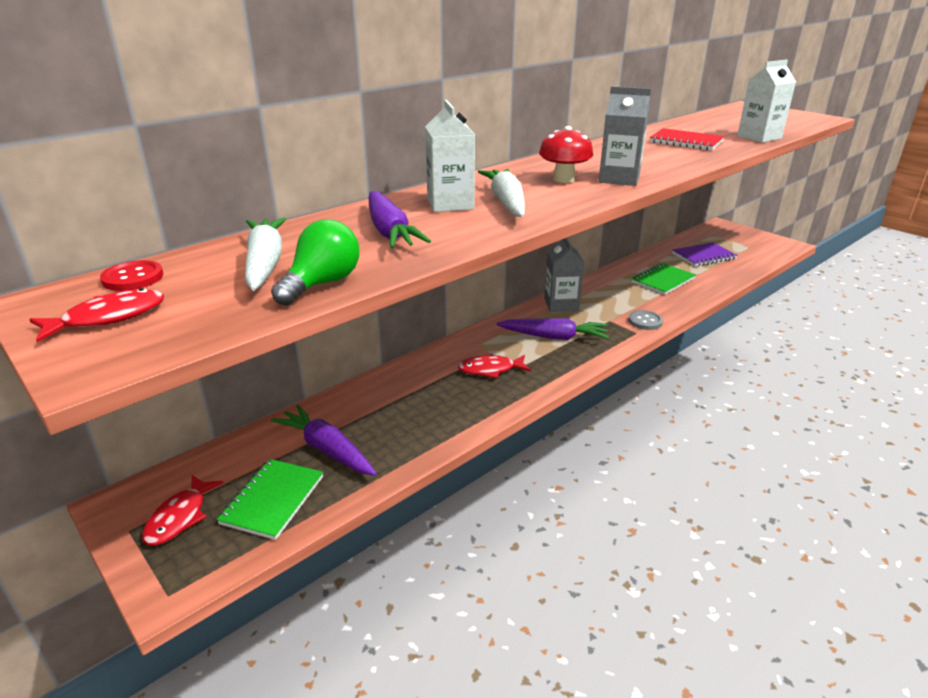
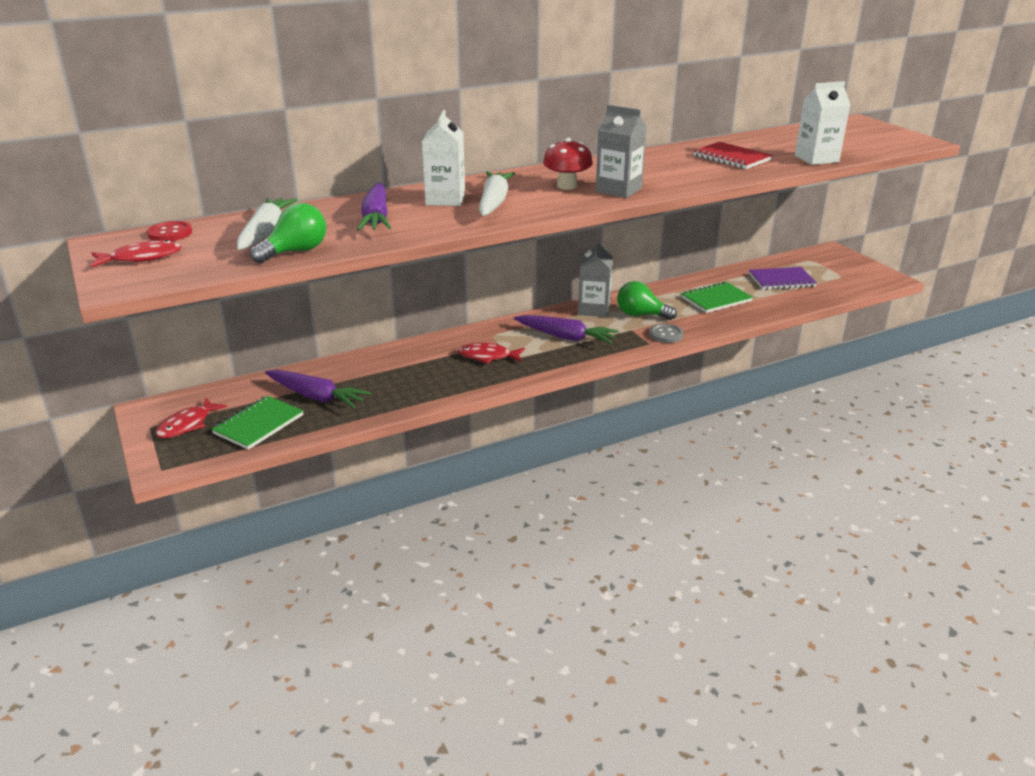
camera: 15 degrees right, 0 degrees up
(327, 449) = (316, 396): purple carrot -> purple carrot turned 150 degrees clockwise
(608, 304) = (641, 315): none -> green light bulb

